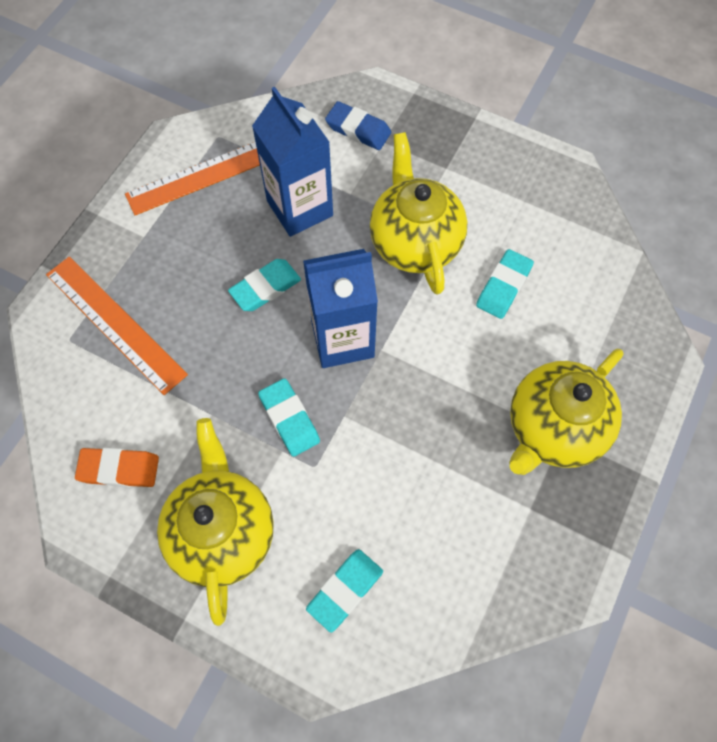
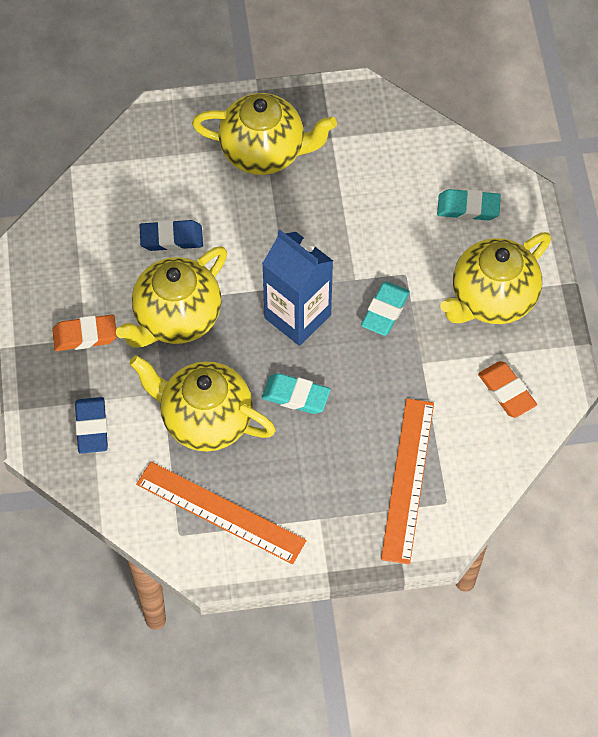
camera: 125 degrees left, 5 degrees down
(300, 208) = (205, 420): blue carton -> yellow teapot
(448, 169) = (85, 335): none -> orange eraser
(503, 286) = (171, 238): turquoise eraser -> blue eraser

